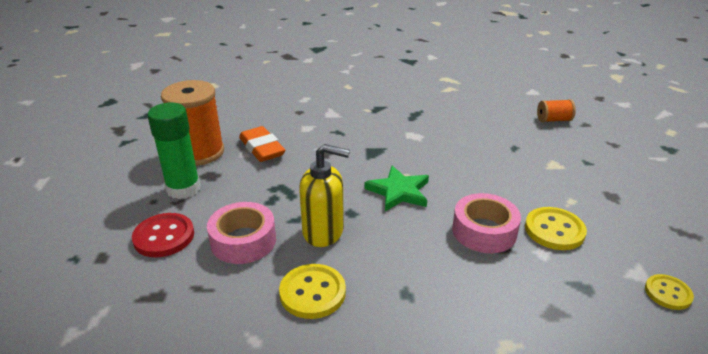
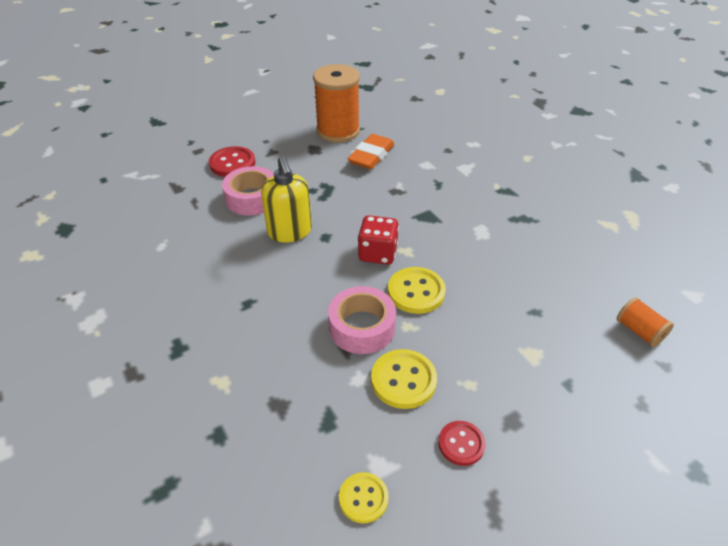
camera: 60 degrees right, 10 degrees up
(183, 189) = (289, 146): green glue stick -> none
(312, 293) = (219, 253): yellow button -> yellow button (416, 292)
(399, 191) = (377, 253): green star -> red dice
(626, 225) = (461, 444): none -> red button

